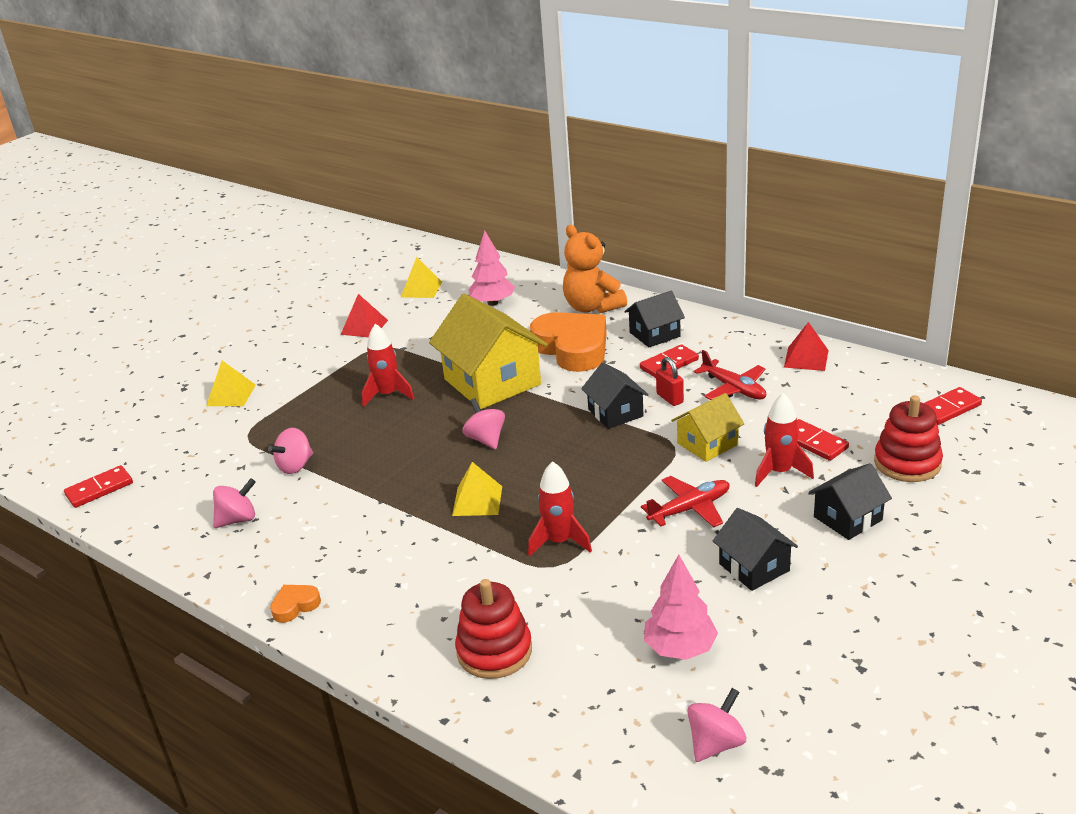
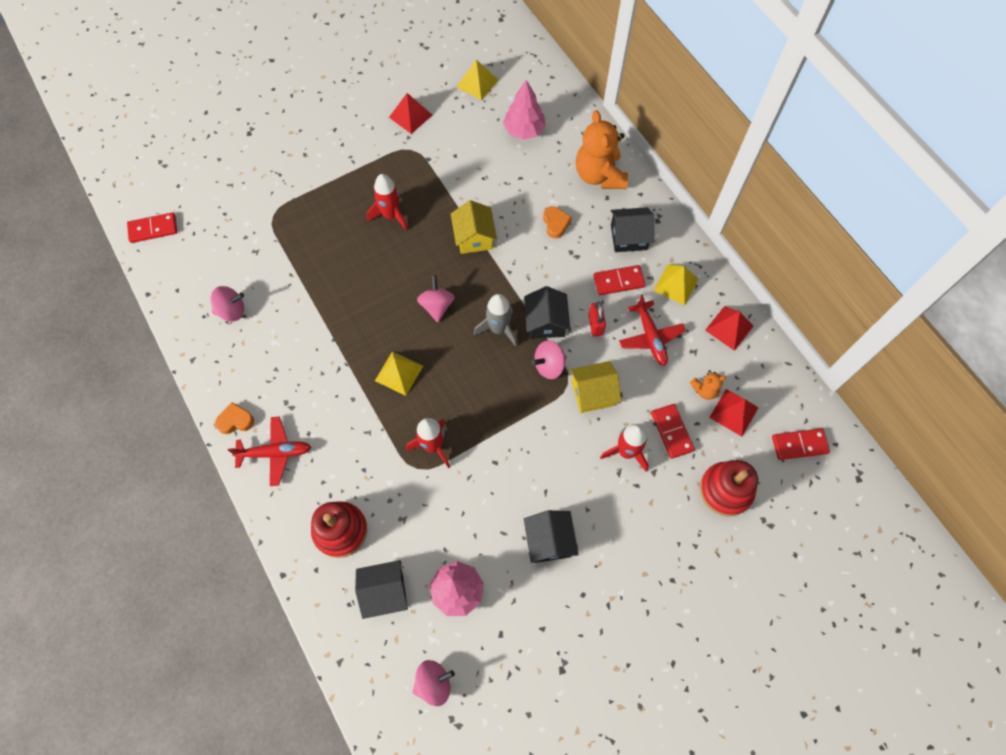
camera: 20 degrees right, 35 degrees up
(231, 395) = (279, 159): yellow pyramid -> yellow pyramid (676, 284)
(295, 466) = (292, 269): pink spinning top -> pink spinning top (549, 365)
(492, 382) = (474, 237): yellow house -> yellow house, size x0.54
(568, 433) = (498, 329): none -> grey rocket
(572, 348) = (555, 223): orange heart -> orange heart, size x0.42
(690, 509) = (540, 458): red plane -> red plane (275, 453)
(820, 404) = (704, 390): none -> orange teddy bear
(847, 518) = (644, 526): black house -> black house (385, 592)
(863, 409) = (733, 412): none -> red pyramid

